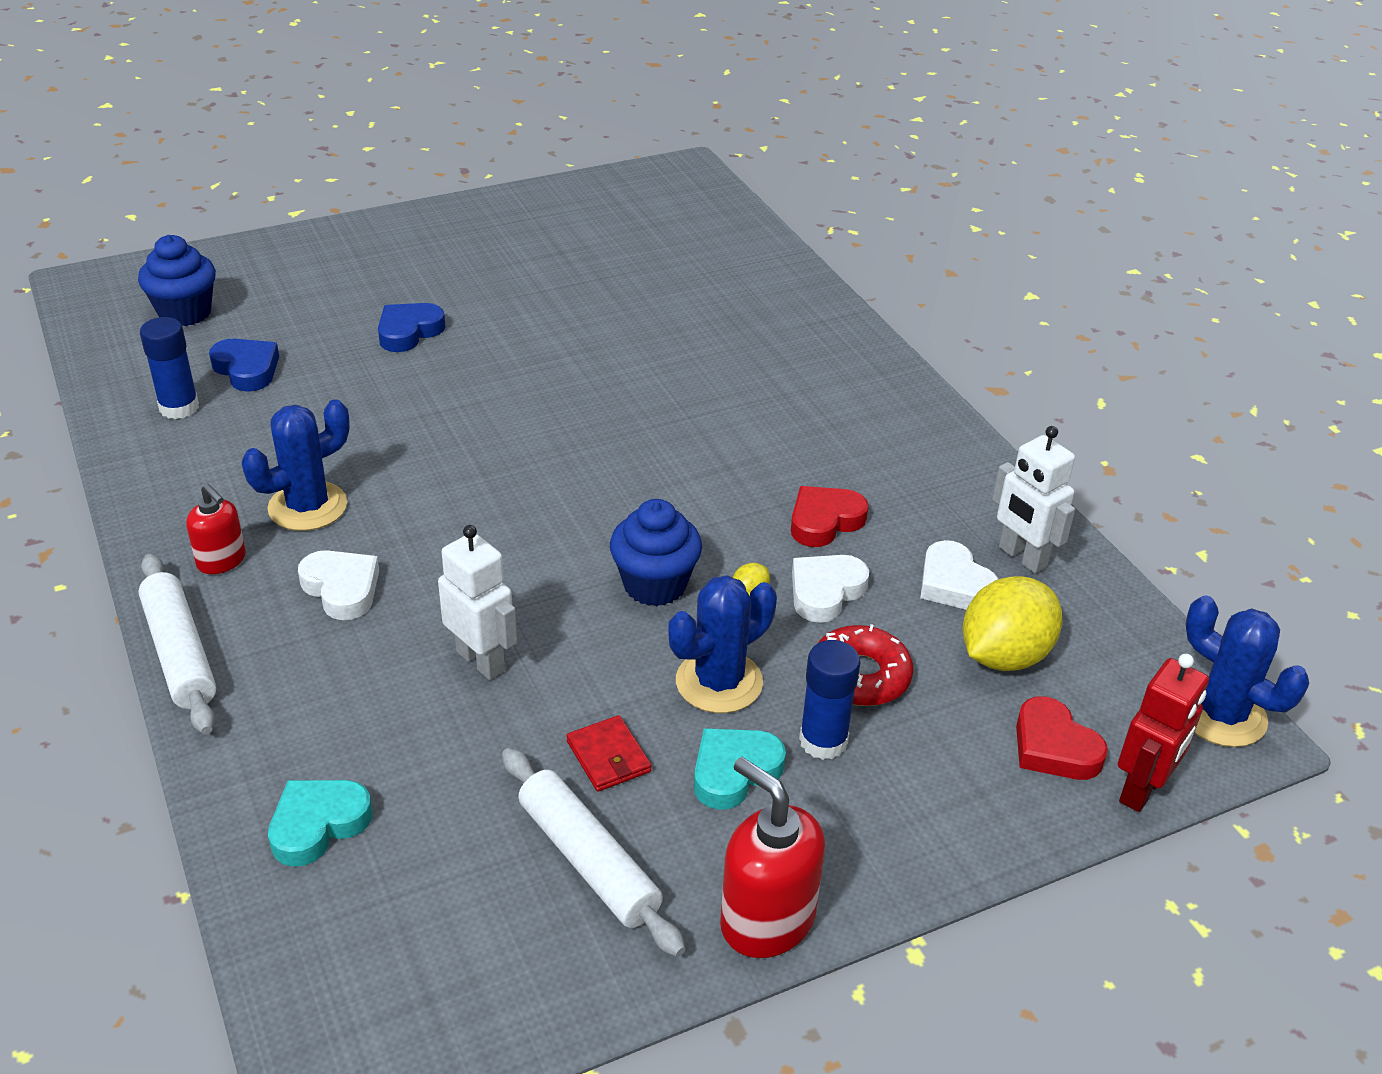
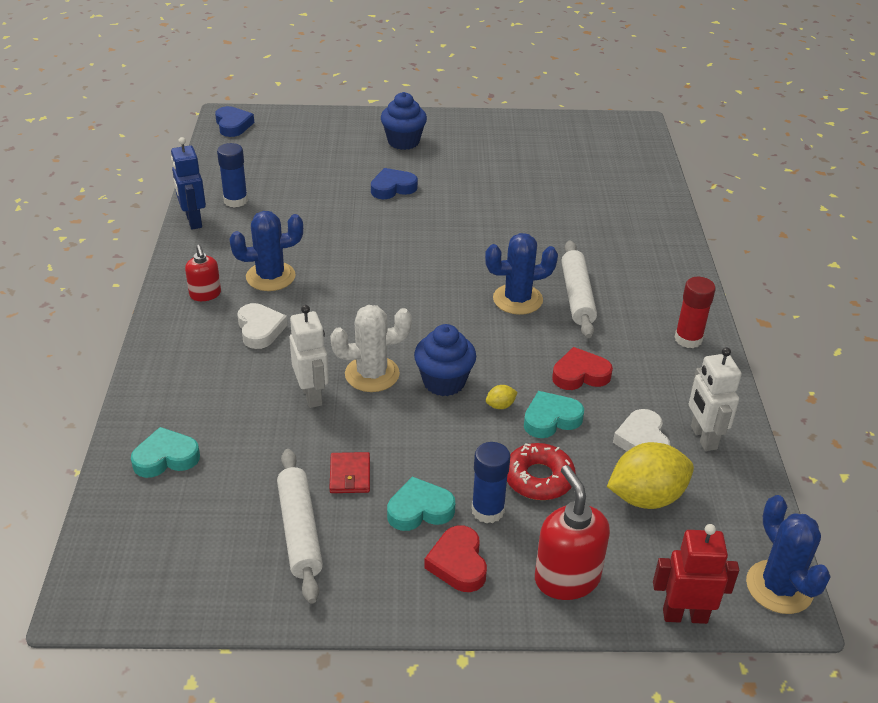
camera: 25 degrees right, 0 degrees up
(130, 455) = (193, 221): none -> blue robot
(180, 653) = (152, 339): white rolling pin -> white rolling pin (577, 296)
(185, 313) = (272, 146): blue cupcake -> blue cupcake (403, 142)
(247, 369) = (286, 188): blue heart -> blue heart (233, 125)
(548, 604) = (372, 374): none -> white cactus
(719, 682) = (445, 453): blue cactus -> blue cactus (517, 299)
(766, 920) = (381, 604): red soap dispenser -> red soap dispenser (566, 578)
(825, 592) = (551, 419): white heart -> turquoise heart
(926, 436) = (688, 339): none -> red glue stick
(1054, 747) = (640, 567): red heart -> red heart (458, 563)
(1142, 790) = (685, 615): red robot -> red robot turned 150 degrees counterclockwise

